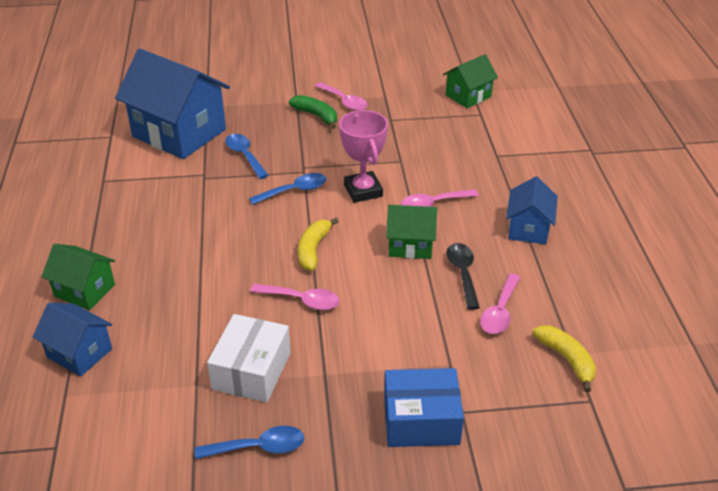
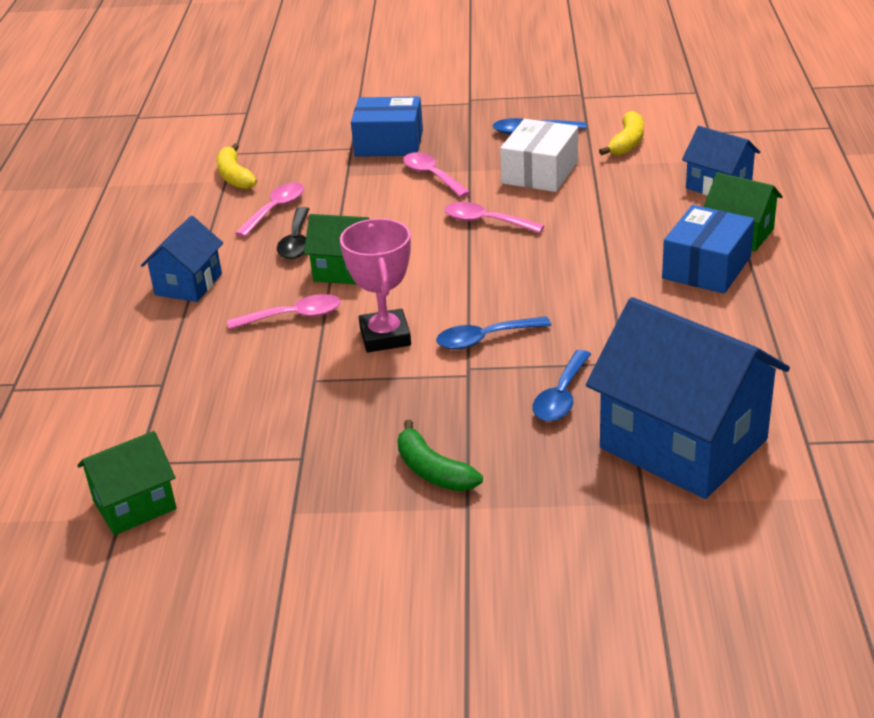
camera: 170 degrees left, 5 degrees down
(124, 254) = (706, 267): none -> blue box
(245, 156) = (561, 396): blue spoon -> blue spoon turned 45 degrees clockwise
(313, 249) = (466, 268): yellow banana -> yellow banana (627, 143)
(344, 101) = (375, 502): pink spoon -> pink spoon (432, 176)

